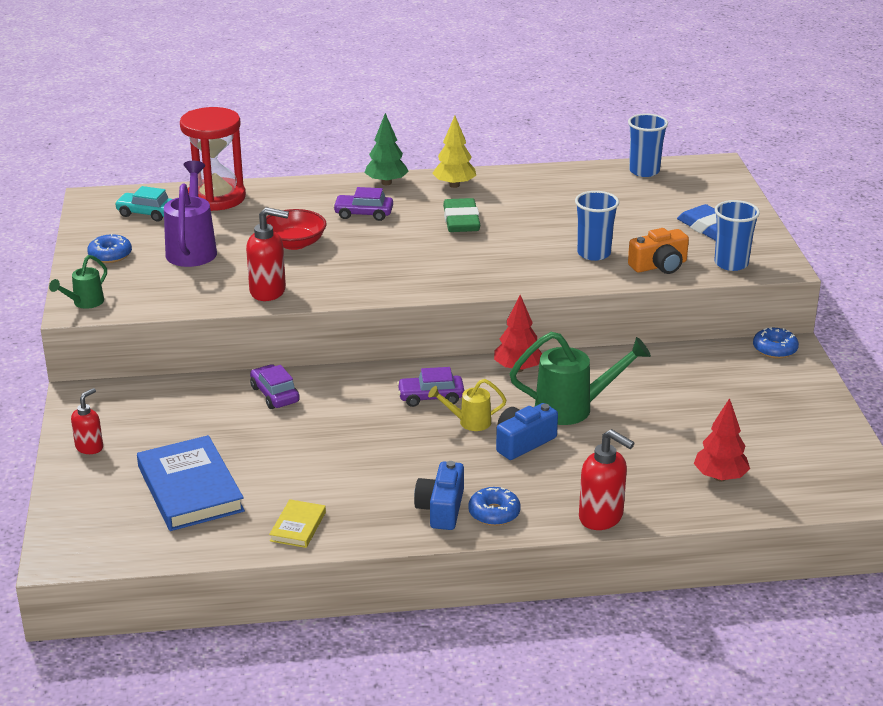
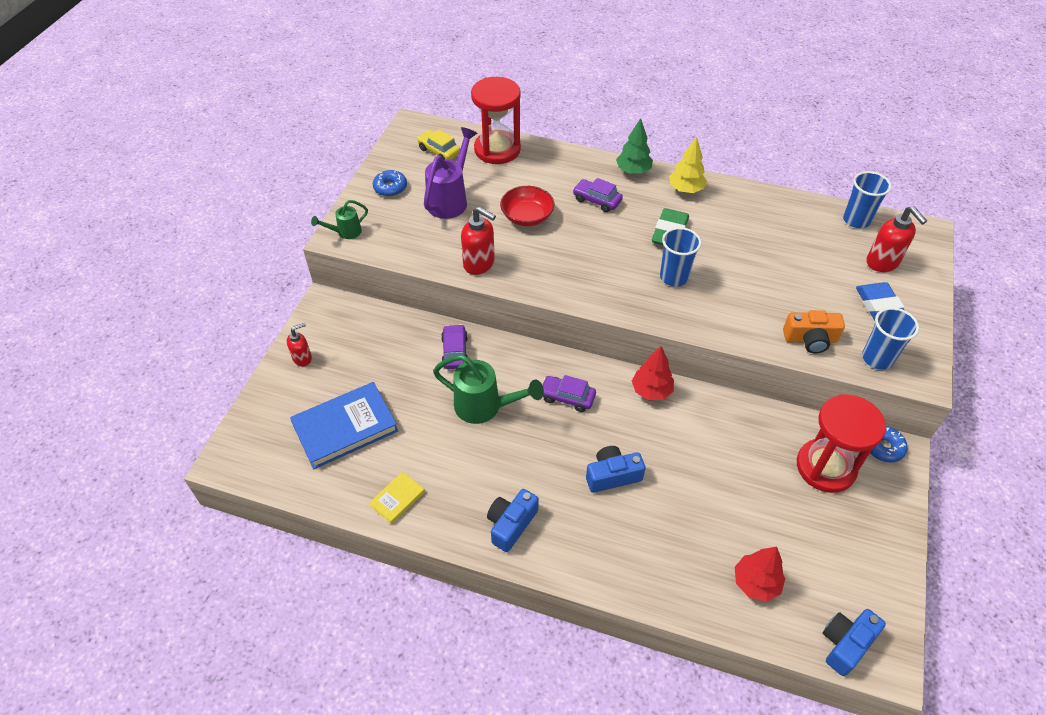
camera: 25 degrees right, 20 degrees up
(146, 213) = (439, 151): turquoise car -> yellow car
(190, 489) = (345, 428): blue book -> blue book turned 60 degrees clockwise
(469, 422) = (582, 436): yellow watering can -> none
(494, 513) = (548, 546): blue donut -> none
(574, 408) = (673, 453): green watering can -> green watering can (485, 407)
(593, 253) = (760, 305): blue cup -> blue cup (674, 277)
(601, 517) = (631, 588): red soap dispenser -> red soap dispenser (882, 263)
(730, 378) = (825, 467): none -> red hourglass
(830, 493) = (845, 644): none -> blue camera

